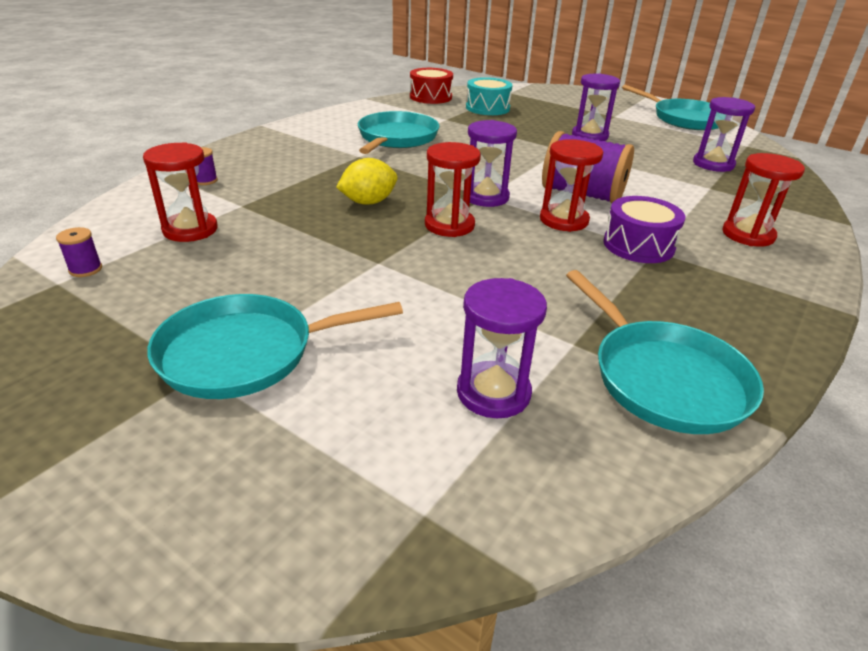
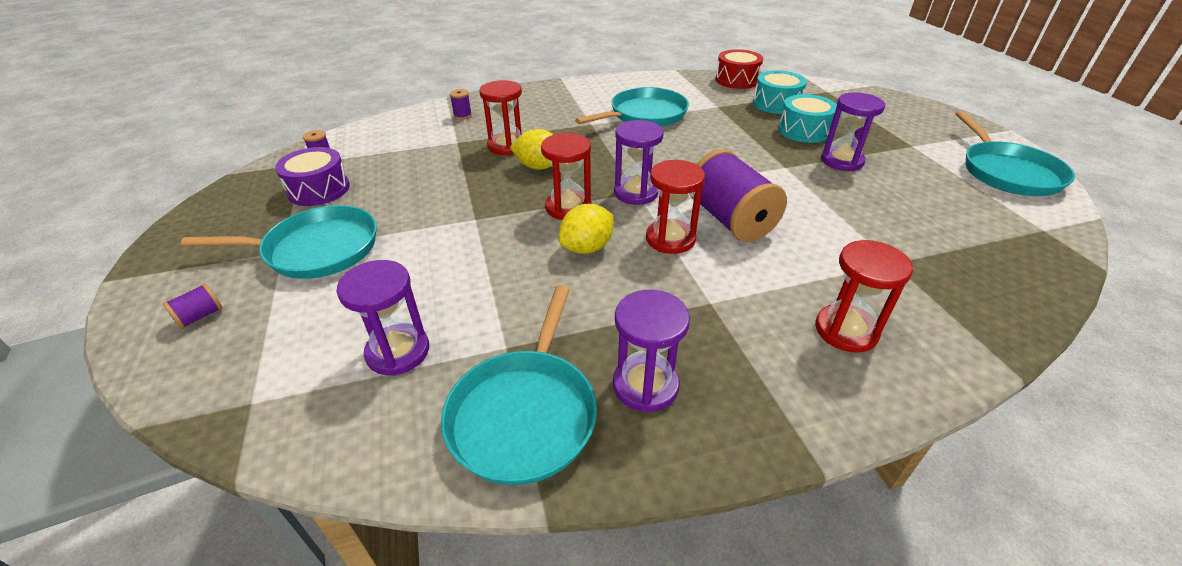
camera: 40 degrees right, 5 degrees up
(190, 230) = (405, 151): red hourglass -> red hourglass (507, 146)
(204, 482) = (200, 316): none -> purple spool
(245, 353) = (317, 249): turquoise pan -> turquoise pan turned 150 degrees clockwise
(514, 248) = (587, 248): none -> yellow lemon
(535, 122) = (804, 131): none -> turquoise drum
(638, 245) = (702, 290): purple drum -> purple drum (319, 189)
(713, 164) = (947, 237): purple hourglass -> purple hourglass (645, 385)

